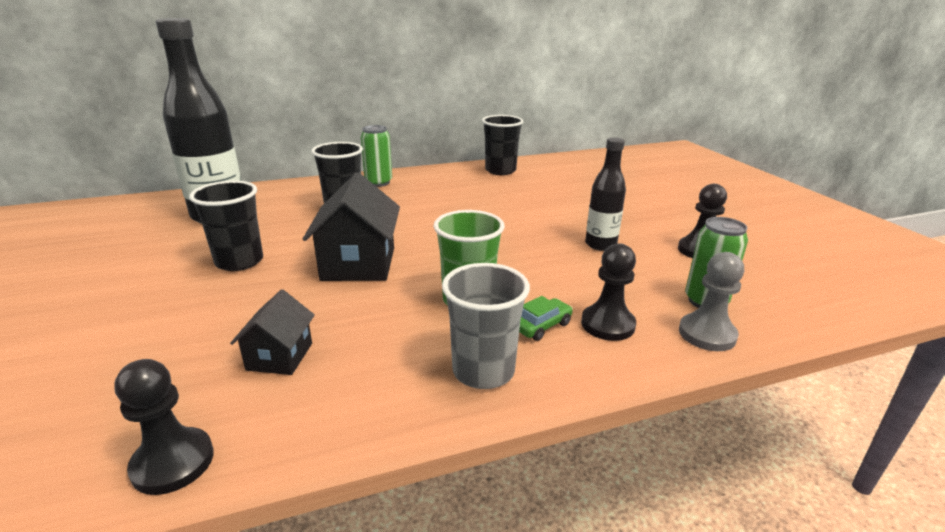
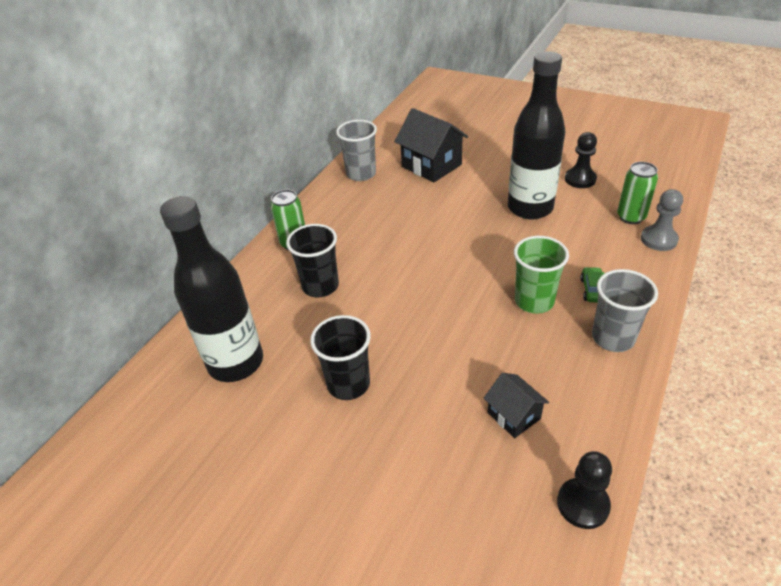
camera: 40 degrees left, 15 degrees up
(358, 264) = (428, 324): black house -> black house (431, 166)
(500, 170) = (361, 174): black cup -> grey cup
(600, 245) = (530, 208): black bottle -> black bottle, size x1.84
(607, 324) = (616, 265): black pawn -> none

